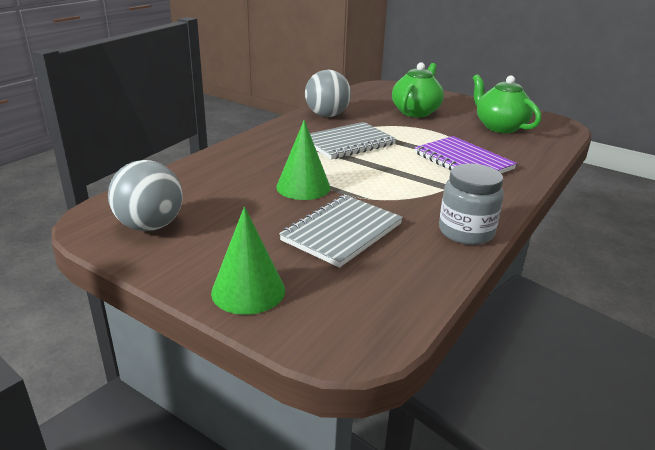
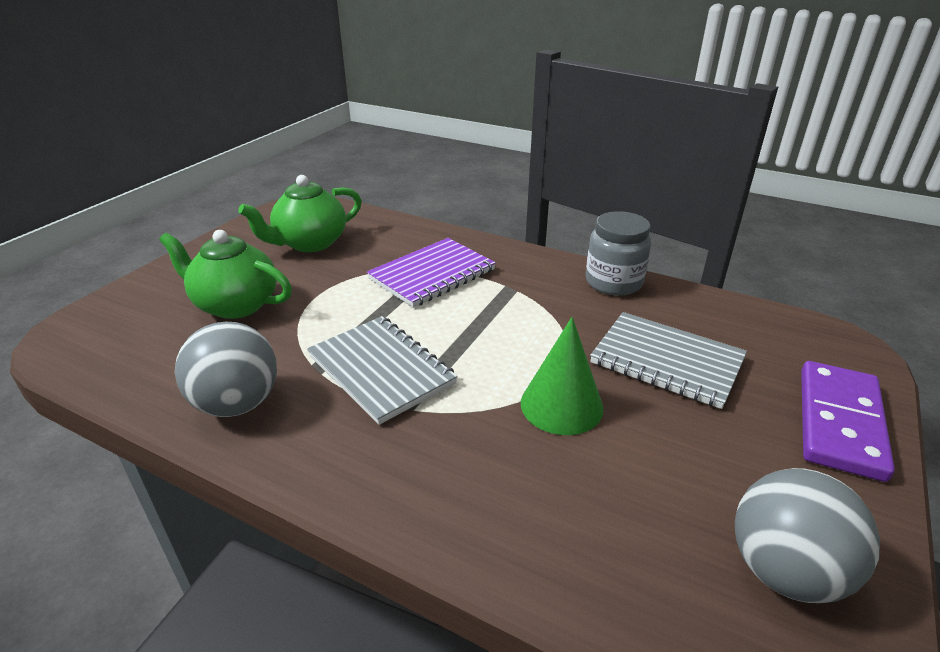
camera: 95 degrees left, 5 degrees up
(248, 291) = (839, 422): green cone -> purple domino

